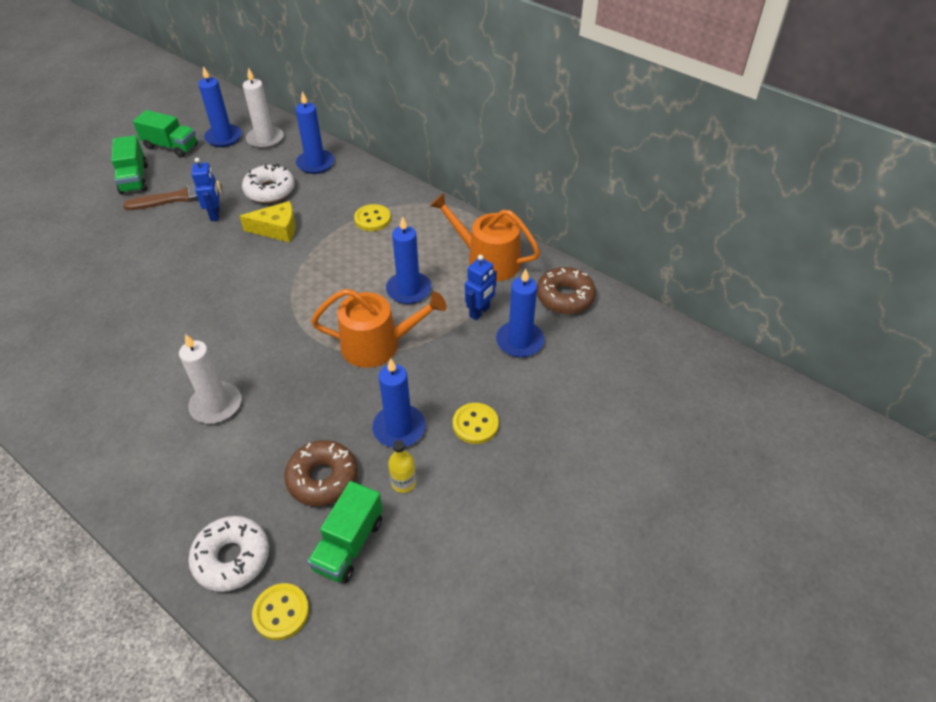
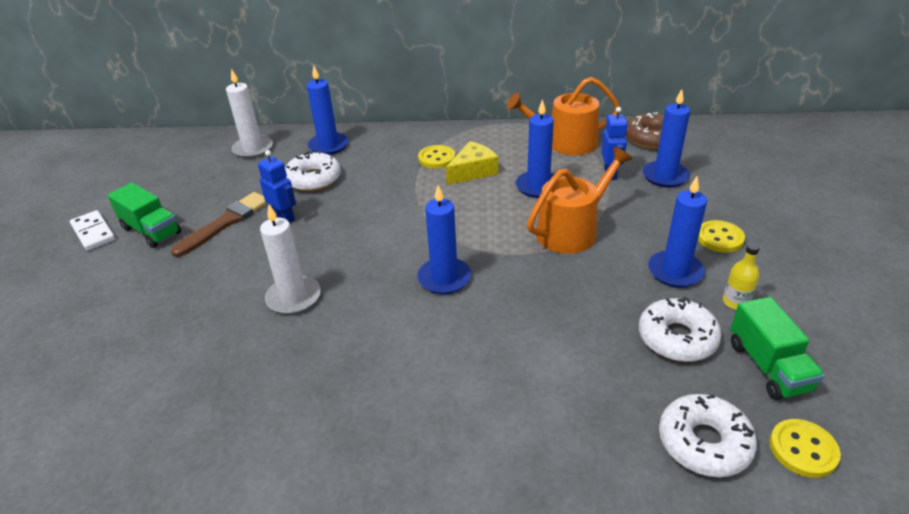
camera: 35 degrees left, 10 degrees down
(105, 161) = (93, 232): none -> white domino
(171, 146) = (158, 191): green truck -> none
(216, 405) = (507, 346): white candle -> white candle (294, 297)
(224, 137) = (207, 164): blue candle -> blue candle (444, 278)
(277, 229) = (363, 201): yellow cheese -> yellow cheese (473, 171)
(323, 478) = (677, 338): brown donut -> white donut

